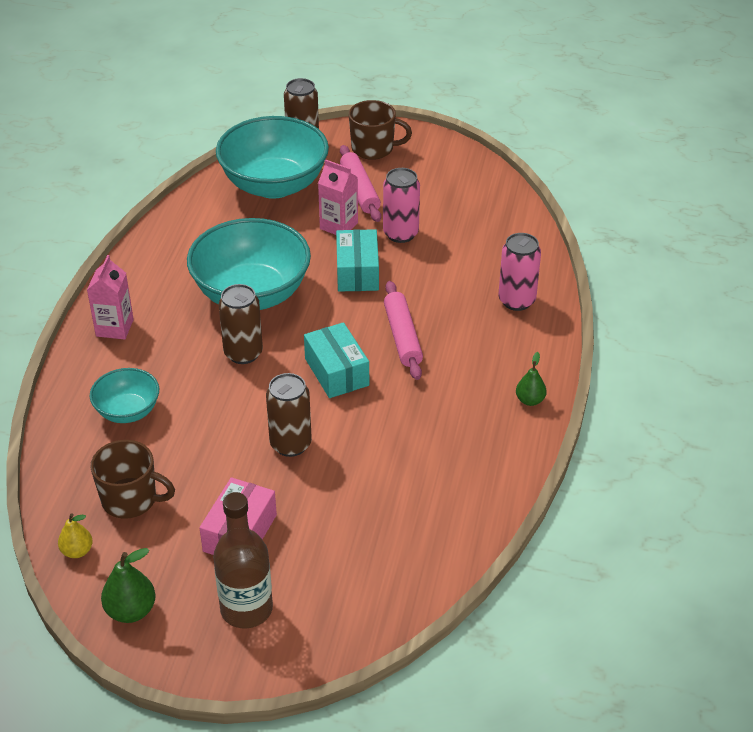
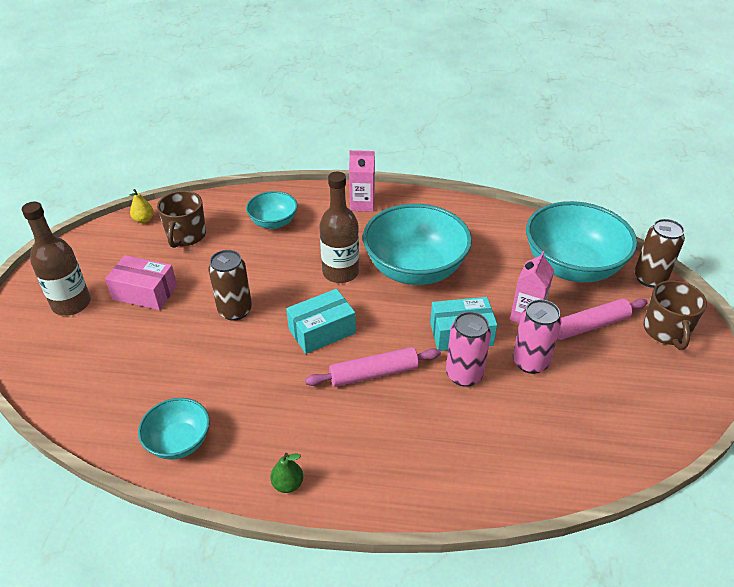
camera: 85 degrees right, 0 degrees up
(131, 611) = (86, 250): green pear -> none
(243, 353) = (340, 272): brown can -> brown bottle
(478, 481) = (179, 442): none -> turquoise bowl
(516, 301) = (445, 469): pink can -> pink can (464, 374)

